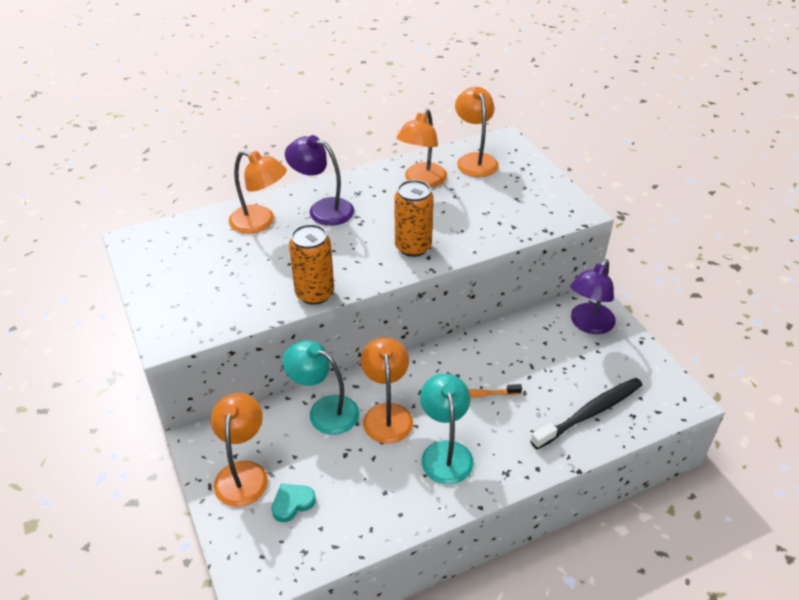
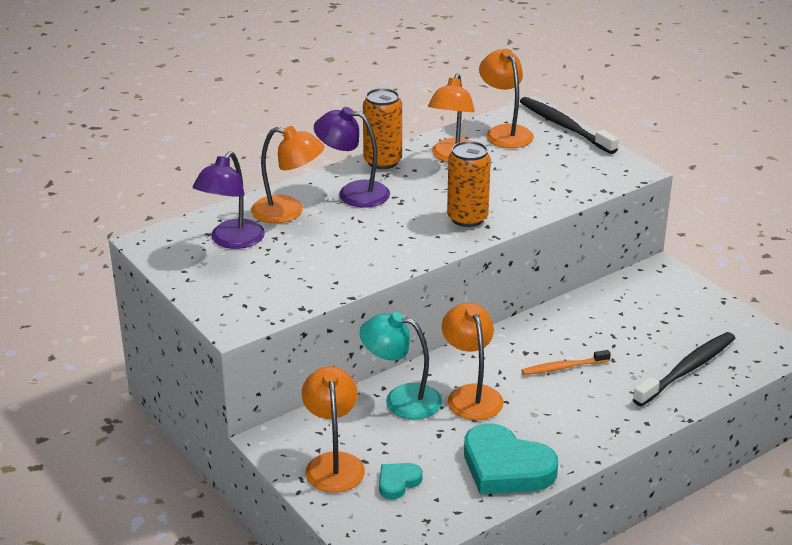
camera: 10 degrees left, 10 degrees down
(314, 293) = (377, 269): orange can -> orange can (382, 161)
(394, 501) = (506, 467): none -> turquoise heart
(445, 452) = (545, 420): turquoise lamp -> none
(529, 159) = (565, 126): none -> black toothbrush
(588, 325) = (663, 292): purple lamp -> purple lamp (232, 241)

